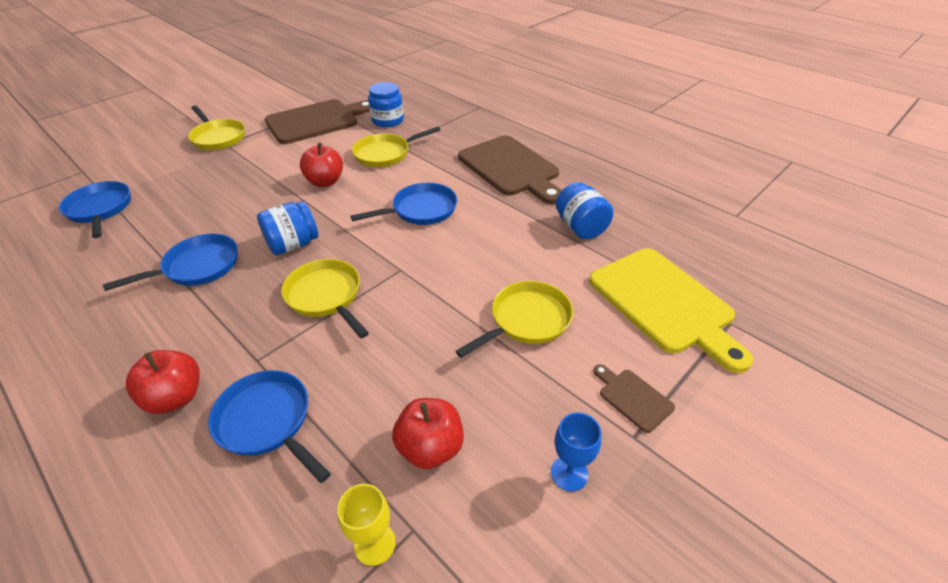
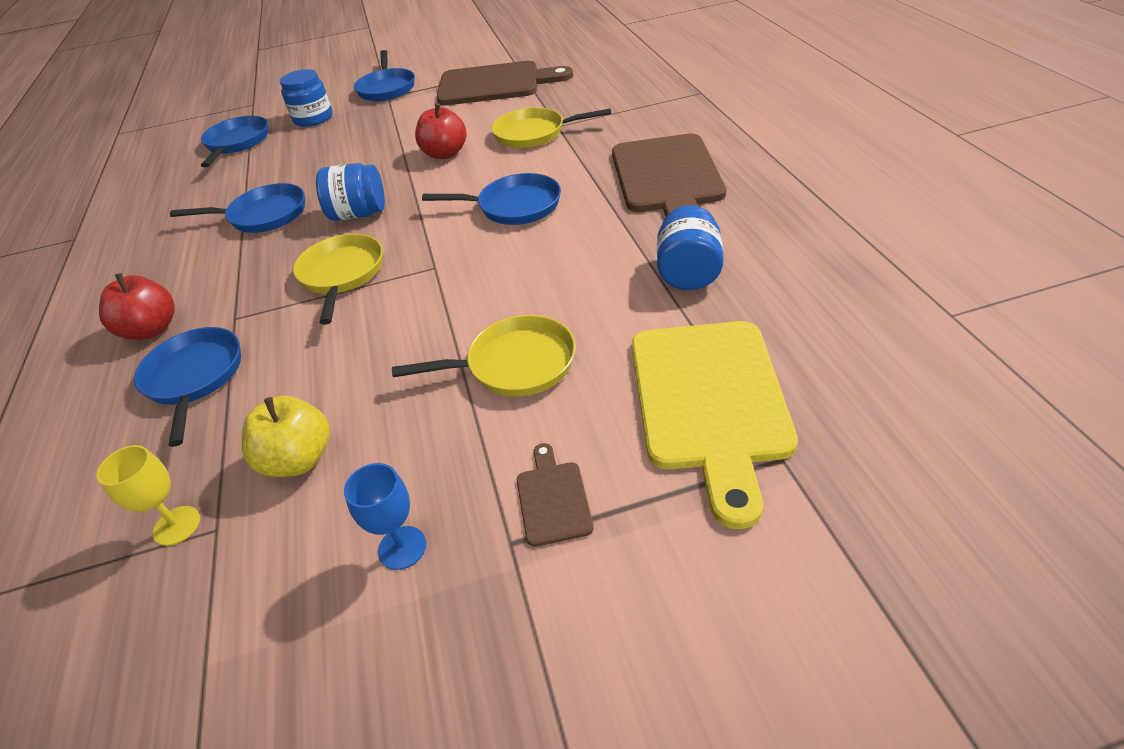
camera: 35 degrees right, 0 degrees up
(218, 137) = (387, 88): yellow pan -> blue pan
(388, 120) = (571, 94): blue jar -> blue jar (313, 118)
(430, 447) = (299, 459): red apple -> yellow apple

